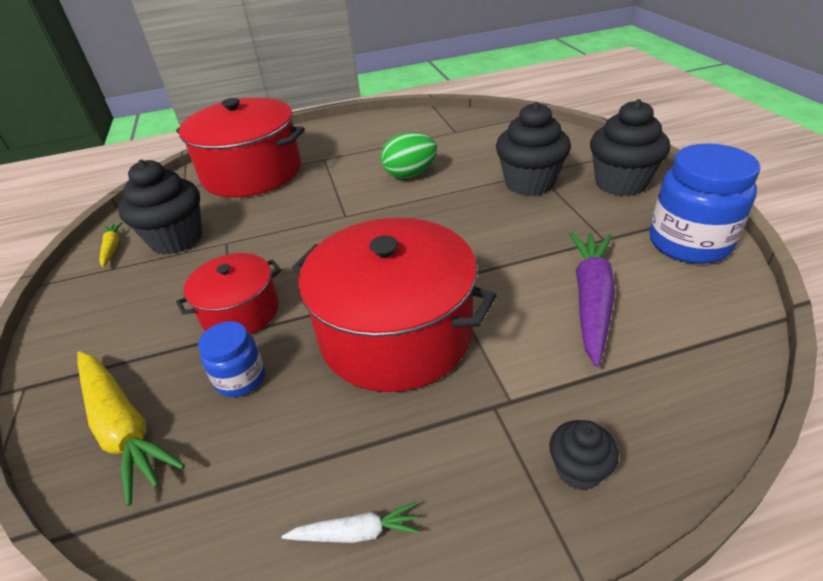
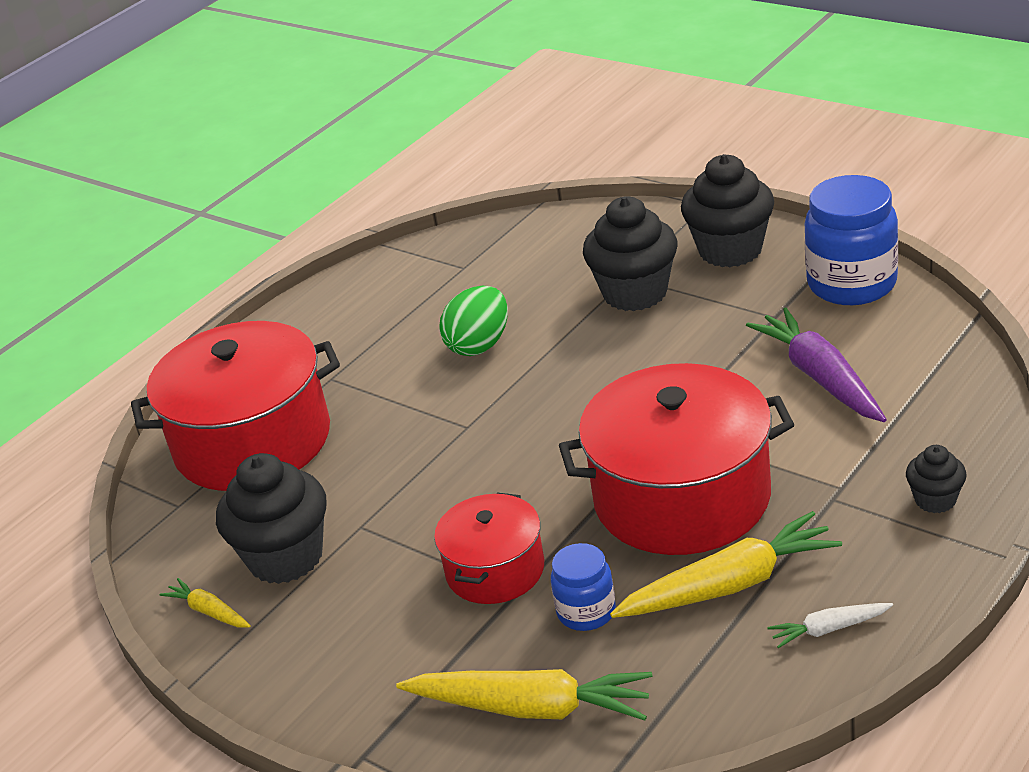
camera: 35 degrees left, 5 degrees down
(341, 427) = (729, 585): none -> yellow carrot
(356, 532) = (829, 629): white carrot -> white carrot turned 150 degrees counterclockwise

